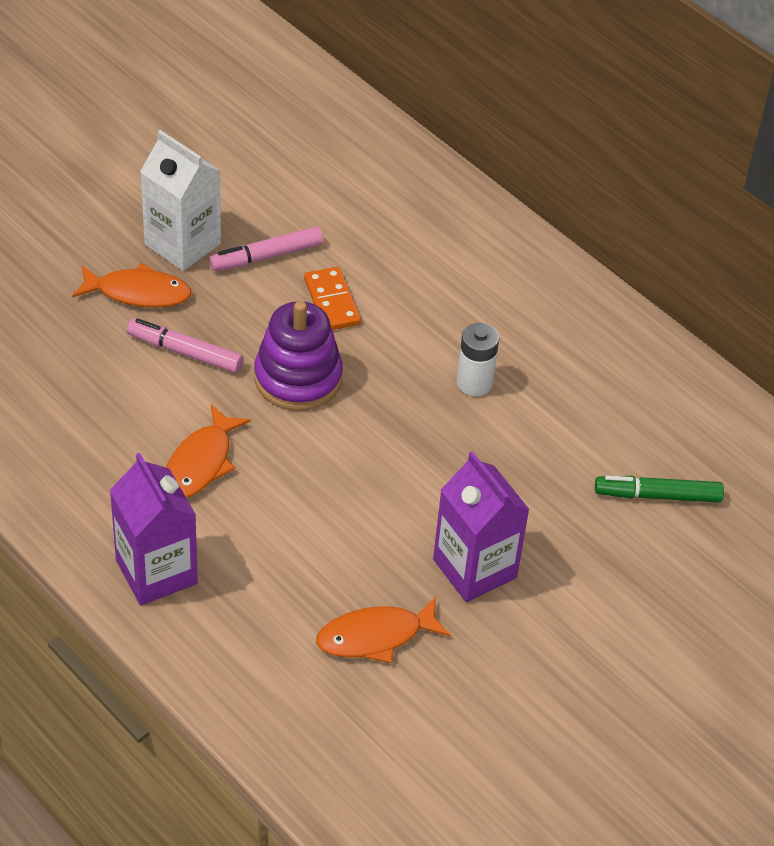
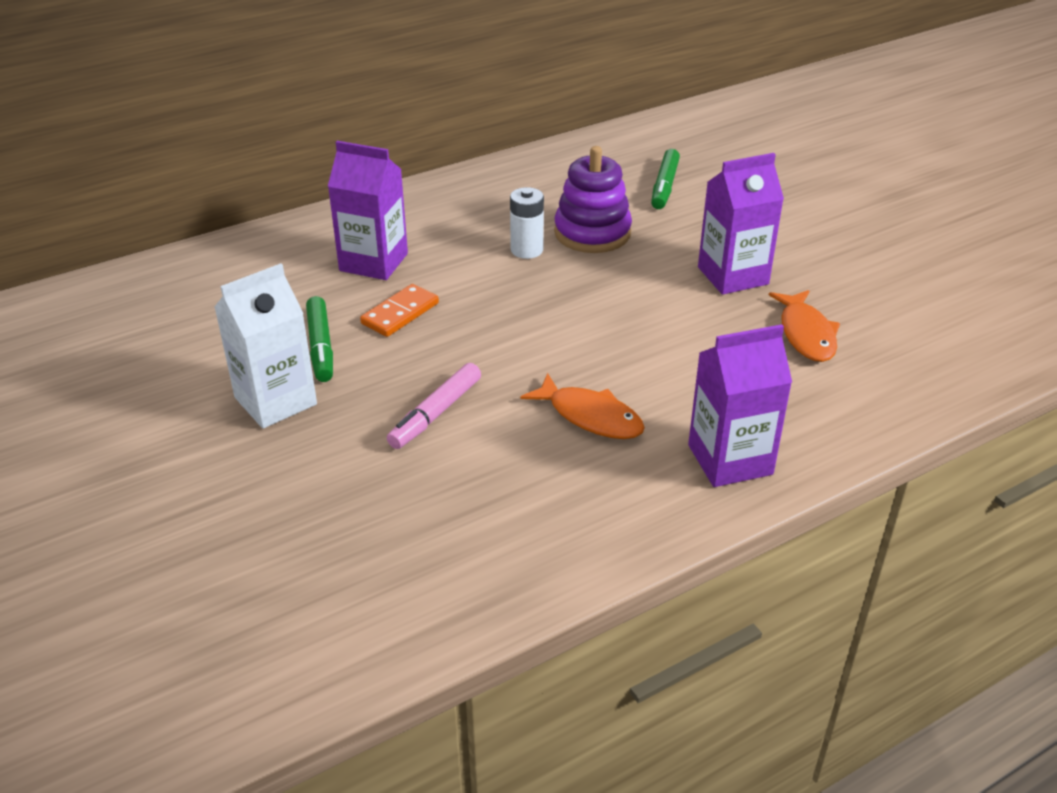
camera: 75 degrees left, 10 degrees down
(138, 293) = (335, 440): orange fish -> none
(266, 256) = (320, 346): pink marker -> green marker
(298, 378) = (493, 344): purple stacking toy -> purple stacking toy (592, 233)
(331, 302) = (400, 313): orange domino -> orange domino turned 45 degrees counterclockwise
(415, 266) = (373, 262): none -> purple carton

